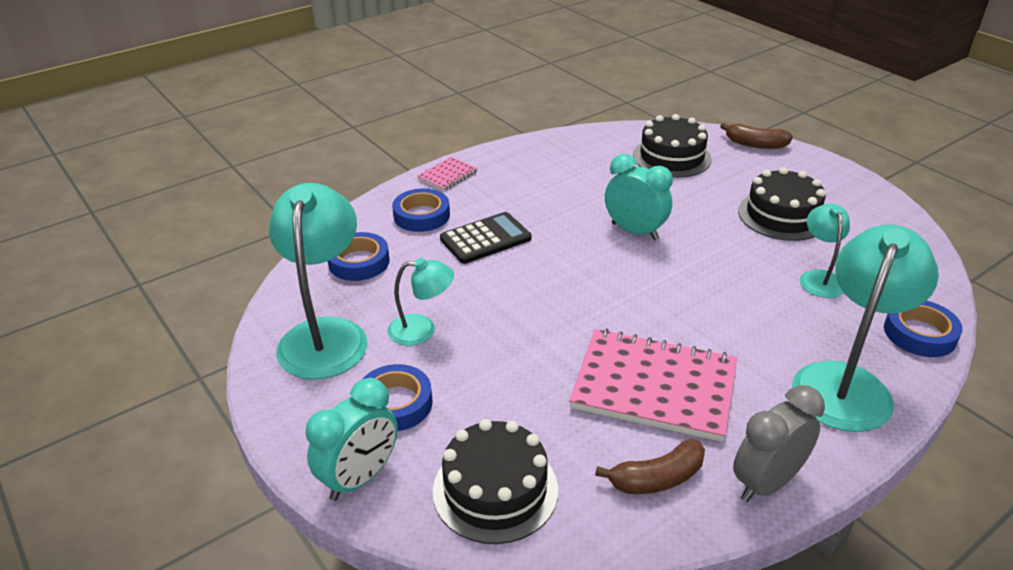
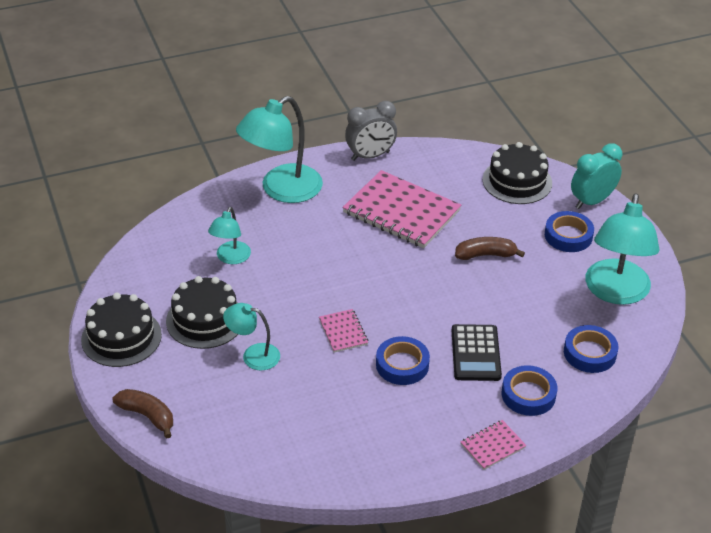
camera: 165 degrees left, 5 degrees up
(422, 330) = (544, 281): turquoise lamp -> turquoise lamp (253, 355)
(485, 239) = (475, 353): black calculator -> black calculator turned 75 degrees counterclockwise
(634, 231) = (343, 332): turquoise clock -> pink notebook
(657, 478) = (427, 169): brown banana -> brown banana (485, 255)
(671, 157) = (248, 417): black cake -> black cake (121, 337)
(919, 333) = (205, 207): blue tape -> blue tape (402, 365)

